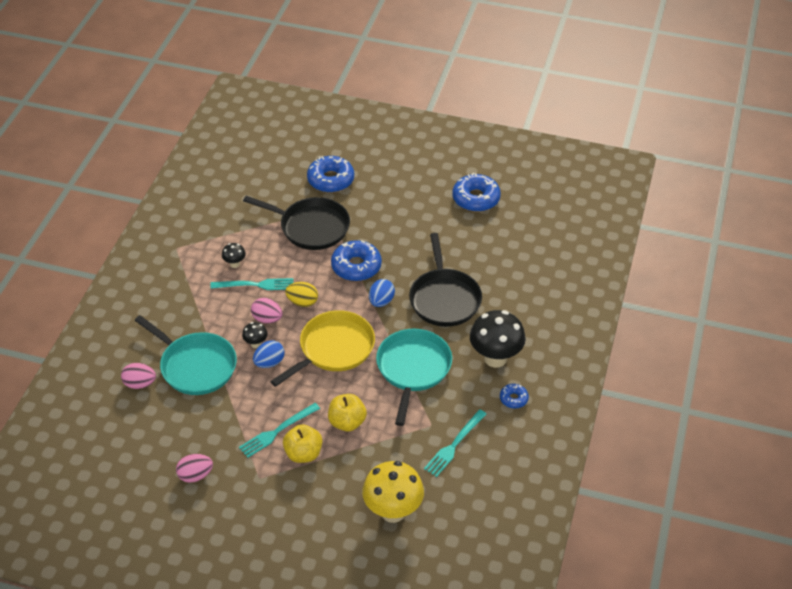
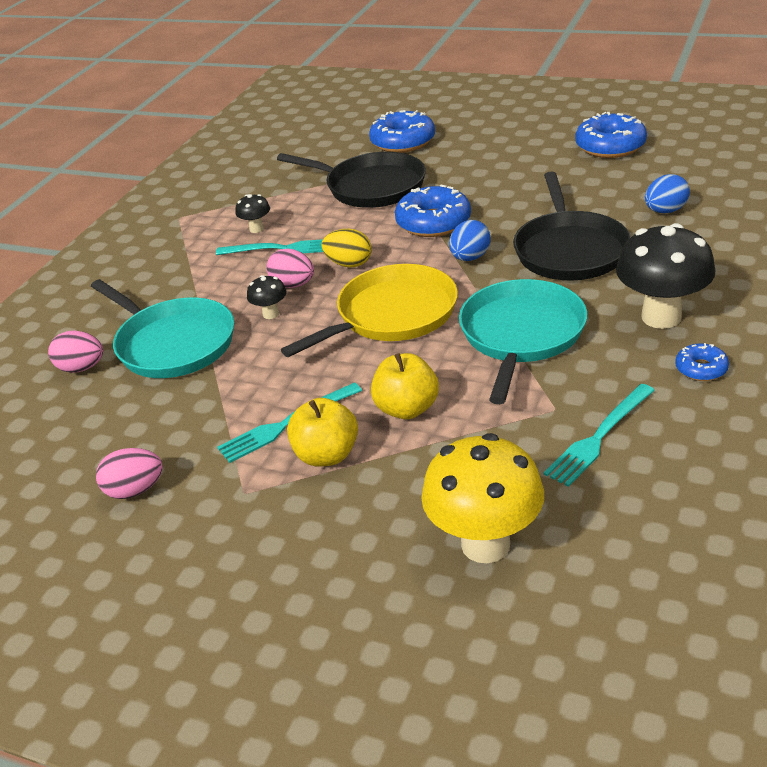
camera: 10 degrees right, 10 degrees down
(269, 362) = (288, 335): blue egg -> blue egg (665, 211)

